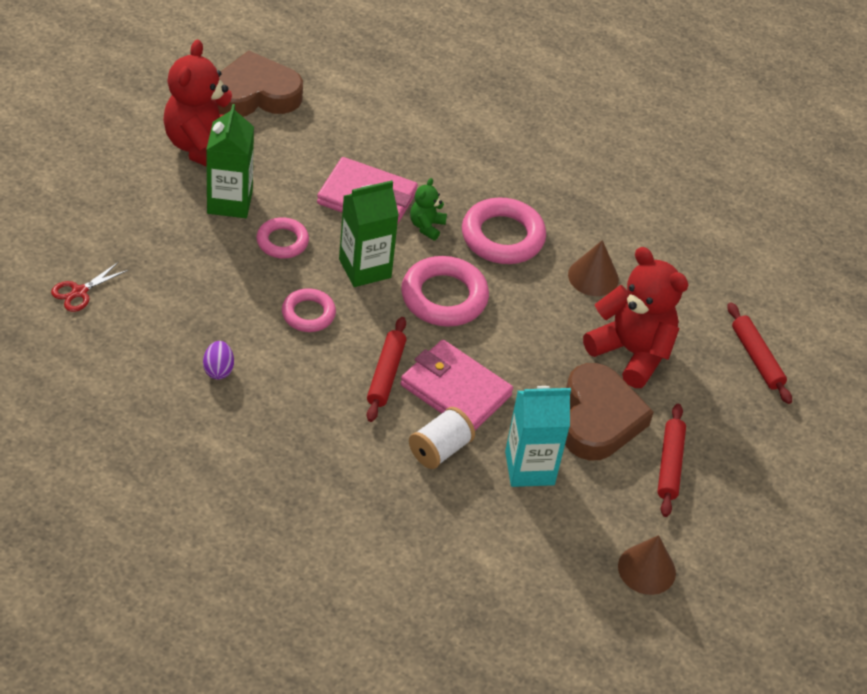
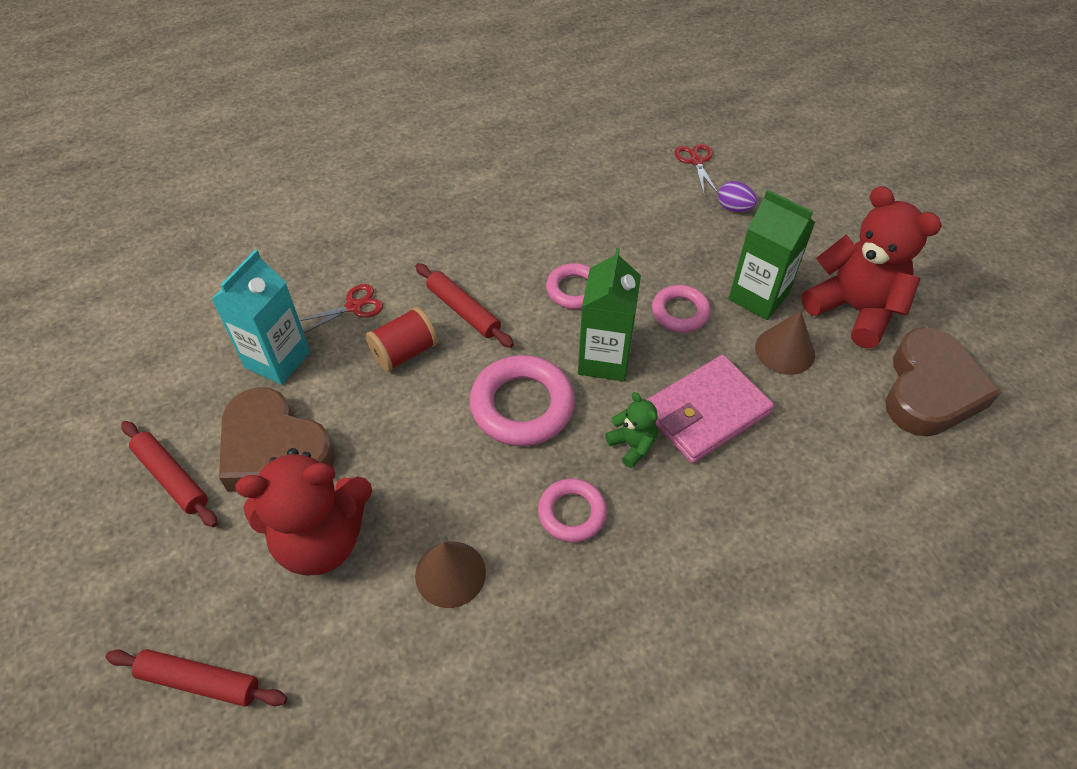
camera: 130 degrees right, 5 degrees up
(218, 370) = (553, 207): purple egg -> purple egg (734, 208)
(439, 449) = (354, 306): white spool -> red scissors
(455, 390) = (404, 352): pink wallet -> red spool
(502, 237) = (572, 513): pink ring -> pink ring, size x0.61
(646, 569) = (105, 384): brown cone -> brown cone (785, 350)

